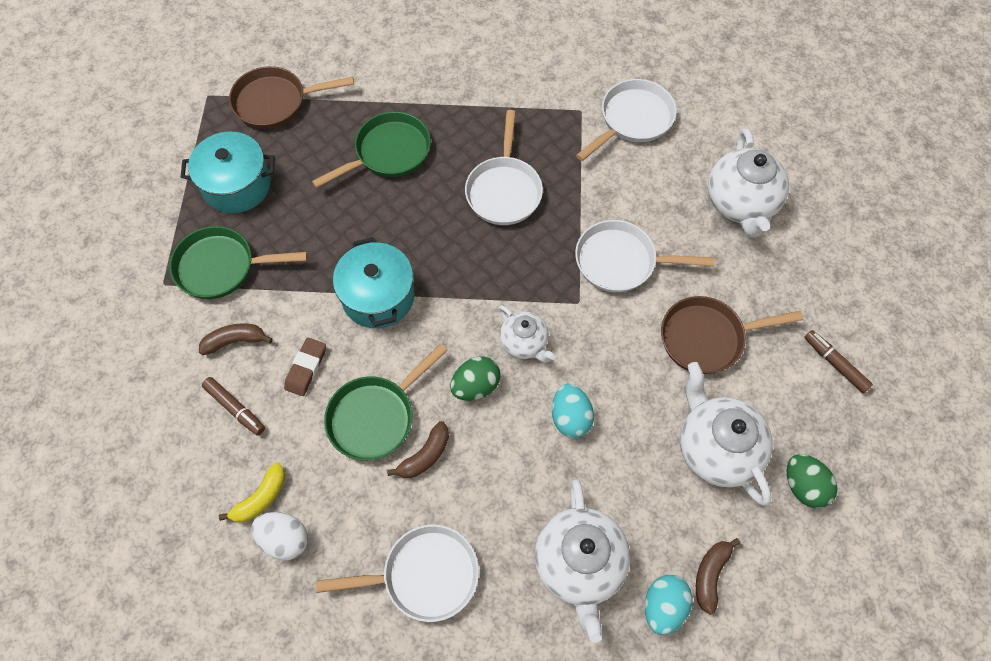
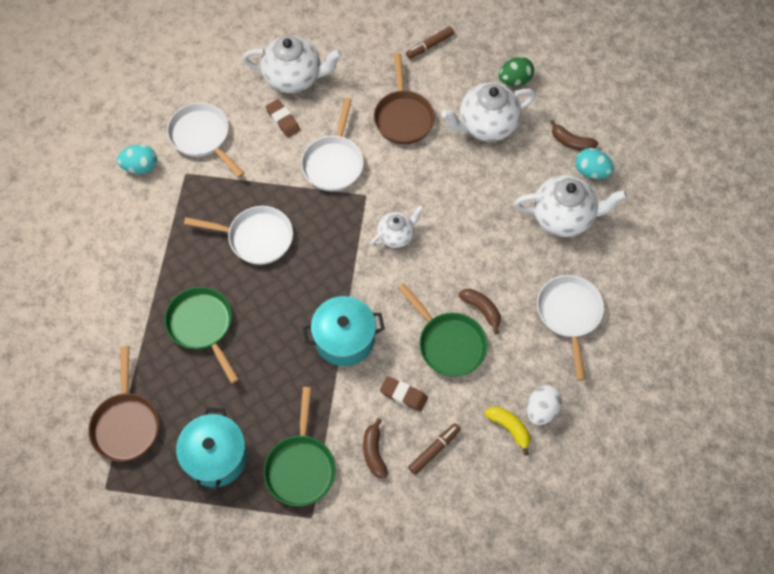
camera: 85 degrees left, 0 degrees up
(475, 386) = (429, 271): green egg -> none
(570, 418) = (458, 211): turquoise egg -> turquoise egg (140, 167)
(673, 199) = (283, 120): none -> brown eraser

